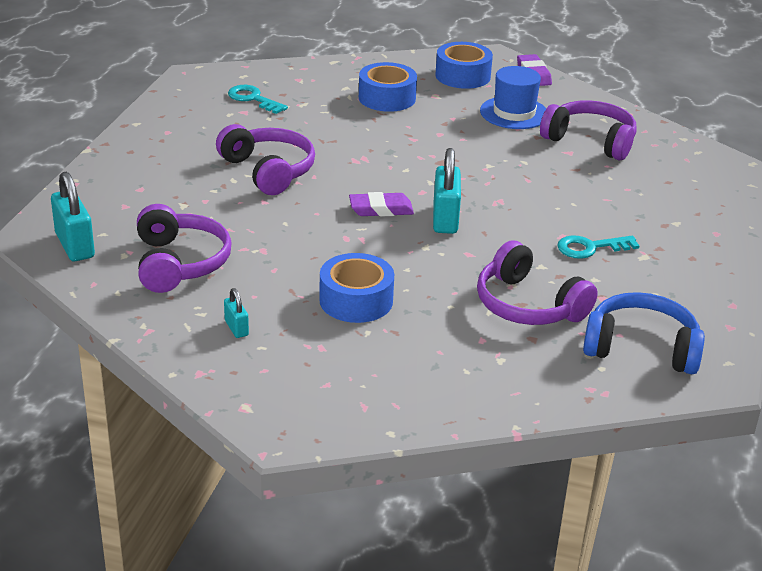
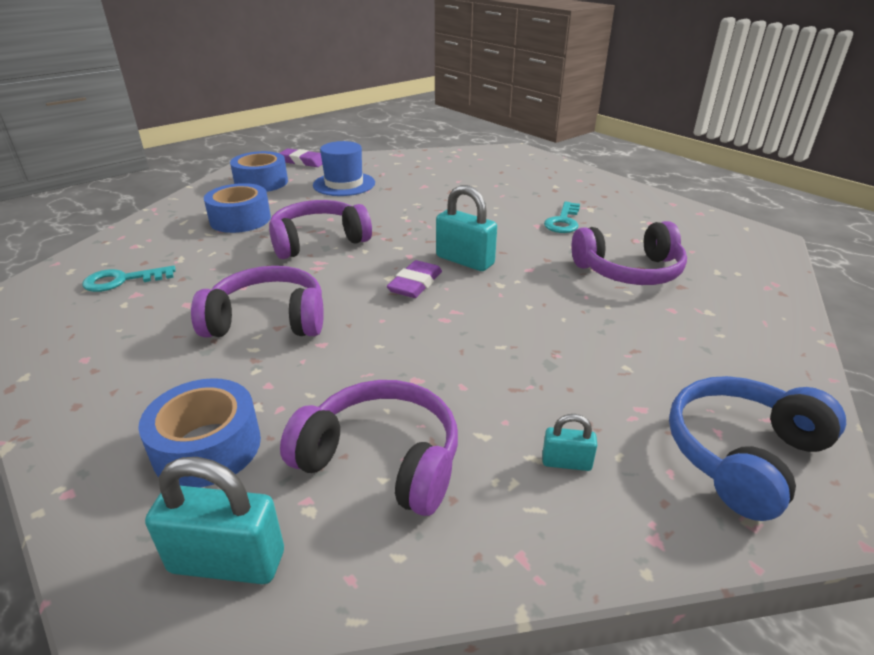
camera: 55 degrees left, 0 degrees up
(356, 300) = (564, 353): blue tape -> blue tape (207, 447)
(590, 141) = (419, 175): purple headphones -> purple headphones (318, 241)
(641, 348) = (715, 249): blue headphones -> blue headphones (743, 455)

